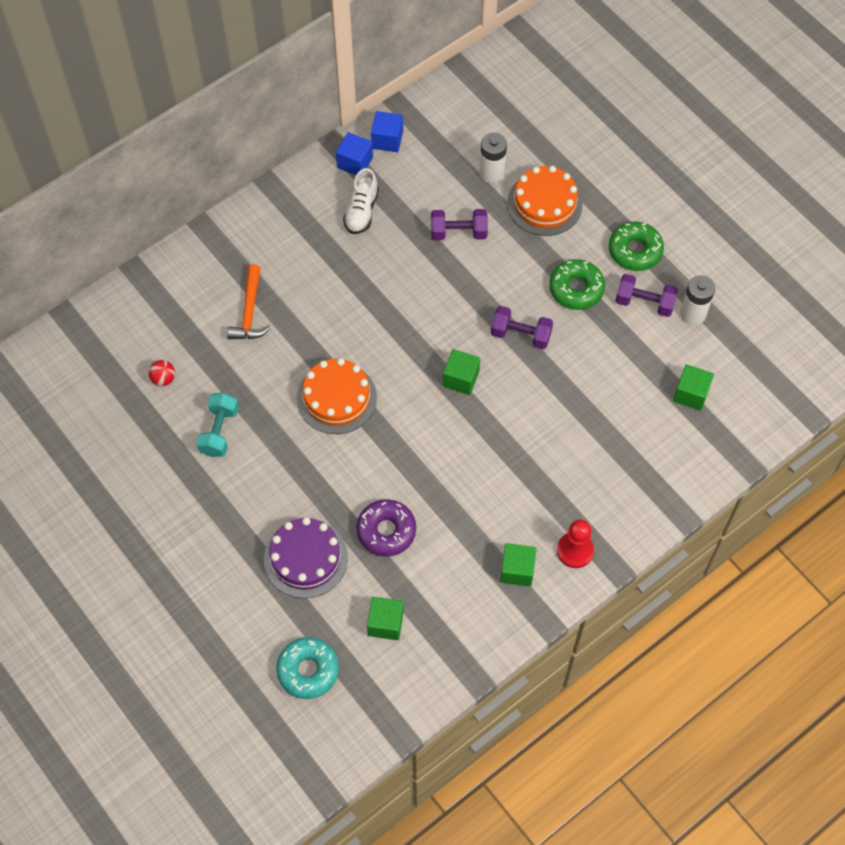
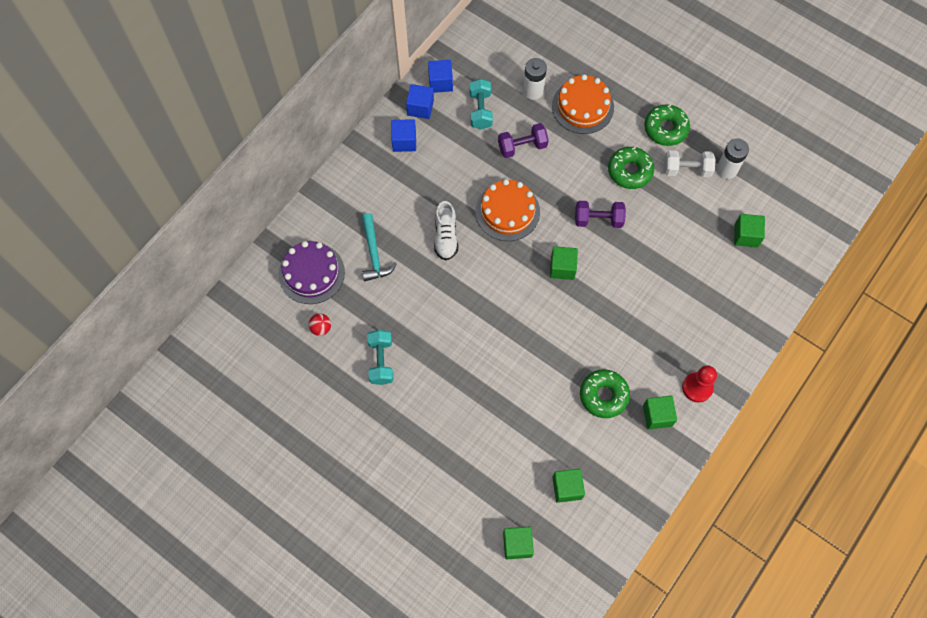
camera: 15 degrees left, 5 degrees up
(249, 312) = (374, 254): orange hammer -> turquoise hammer
(306, 558) = (485, 450): purple cake -> purple cake (311, 273)
(308, 670) = (517, 544): turquoise donut -> green cube
(324, 196) = (404, 141): none -> blue cube
(336, 398) = (468, 308): orange cake -> orange cake (507, 211)
(361, 211) = (438, 147): white shoe -> white shoe (445, 237)
(386, 531) = (543, 410): purple donut -> none
(423, 181) = (480, 110): none -> turquoise dumbbell
(462, 532) = (603, 395): none -> green donut
(644, 303) = (686, 169): purple dumbbell -> white dumbbell

